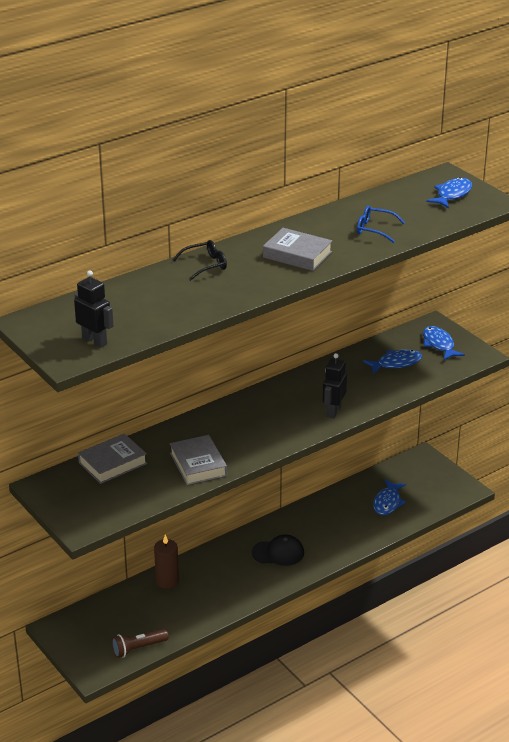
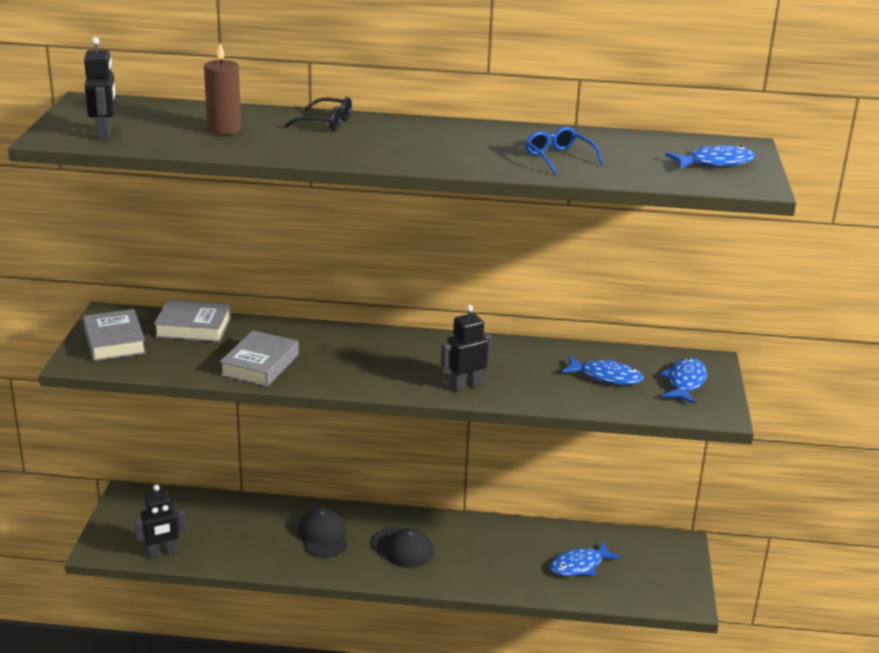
camera: 40 degrees right, 5 degrees down
(138, 648) = (162, 553): brown flashlight -> black robot
(167, 581) = (270, 512): brown candle -> brown candle (224, 129)
(222, 575) = (323, 536): none -> black cap
(297, 255) = (431, 147): grey book -> grey book (114, 341)

